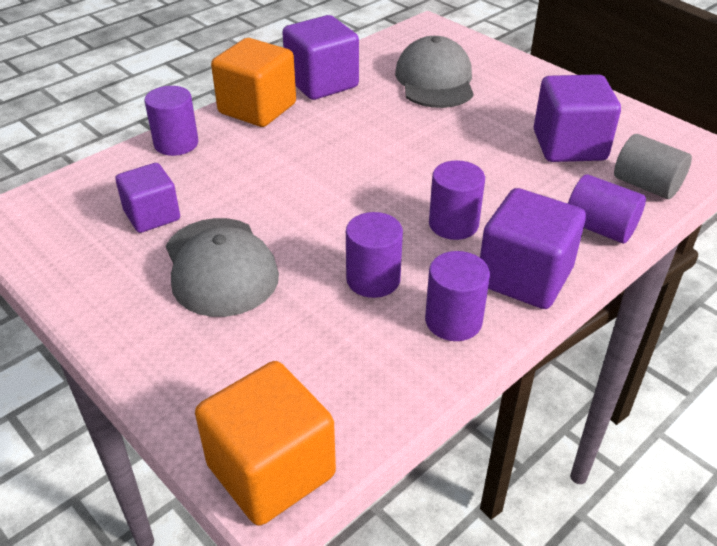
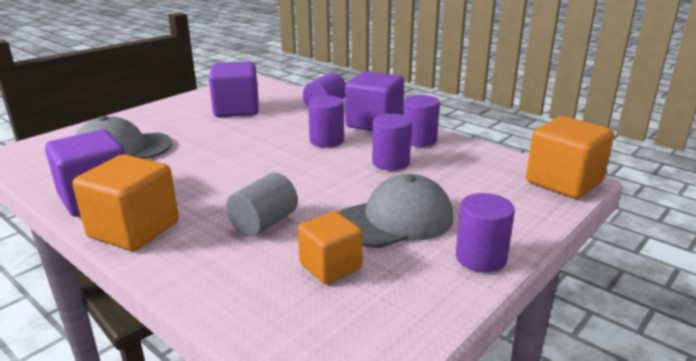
camera: 95 degrees left, 15 degrees down
(152, 215) = (330, 266): purple cube -> orange cube
(176, 144) = (194, 273): purple cylinder -> purple cylinder (481, 258)
(646, 185) = (283, 95): grey cylinder -> grey cylinder (264, 223)

